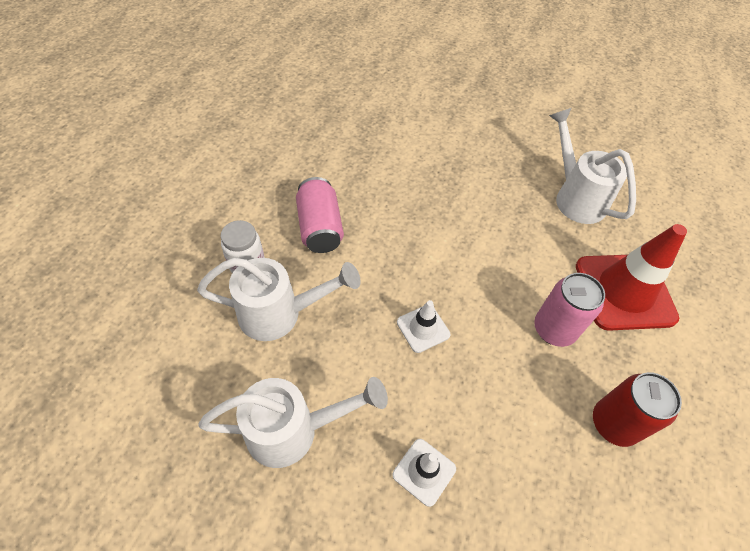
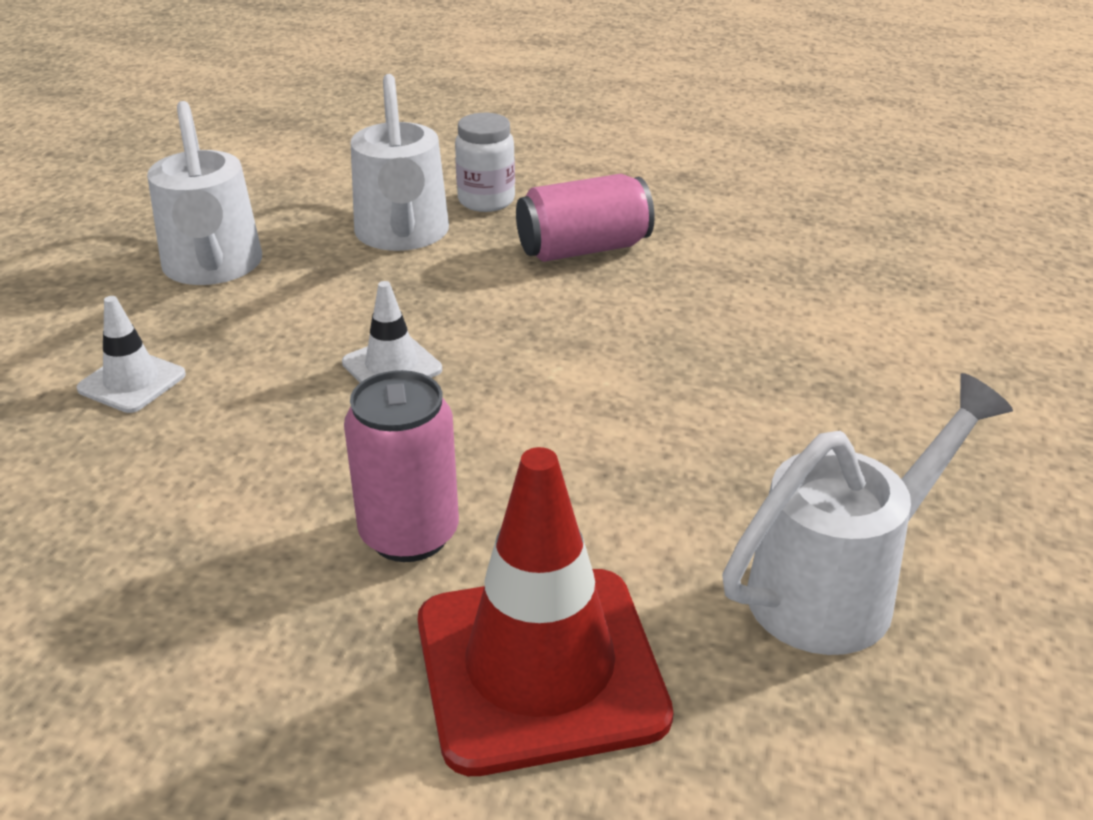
camera: 85 degrees right, 20 degrees down
(614, 423) = (185, 618): red can -> none

